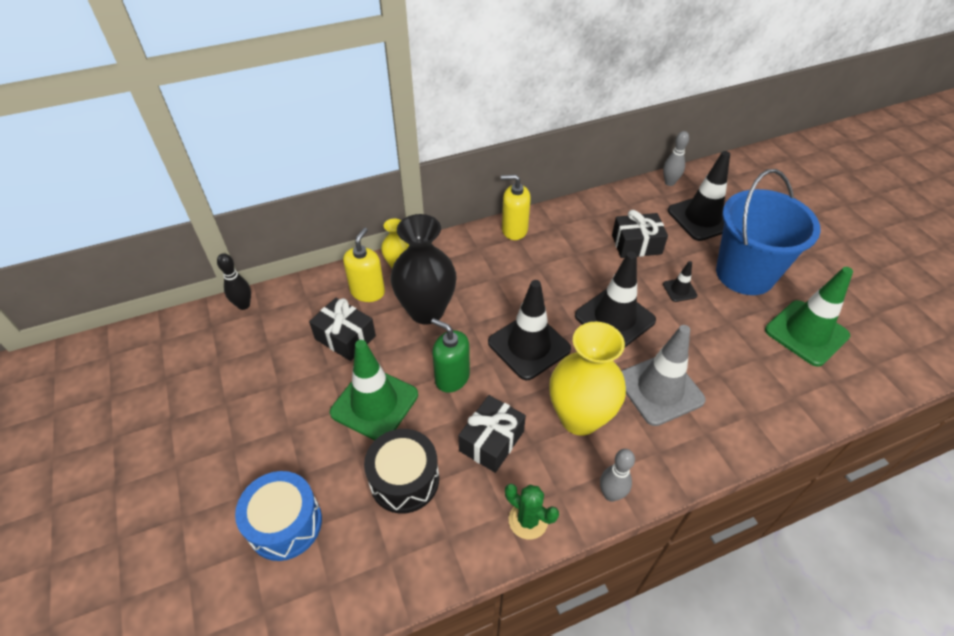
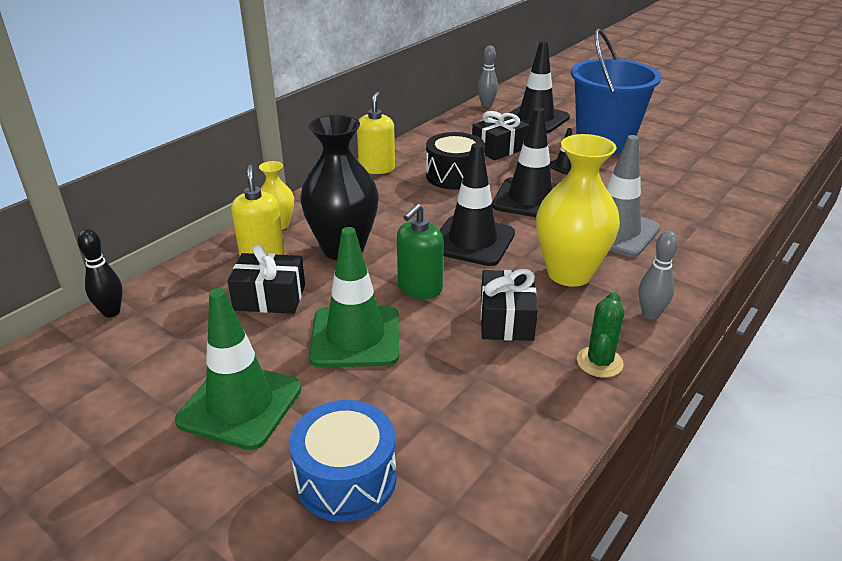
camera: 30 degrees left, 15 degrees down
(404, 480) = (448, 383): black drum -> black drum (454, 176)
(452, 377) = (419, 288): green soap dispenser -> green soap dispenser turned 60 degrees counterclockwise
(514, 230) = (377, 168): yellow soap dispenser -> yellow soap dispenser turned 120 degrees clockwise
(528, 520) = (599, 362): green cactus -> green cactus turned 75 degrees counterclockwise
(806, 333) = (685, 163): green traffic cone -> green traffic cone (240, 405)

